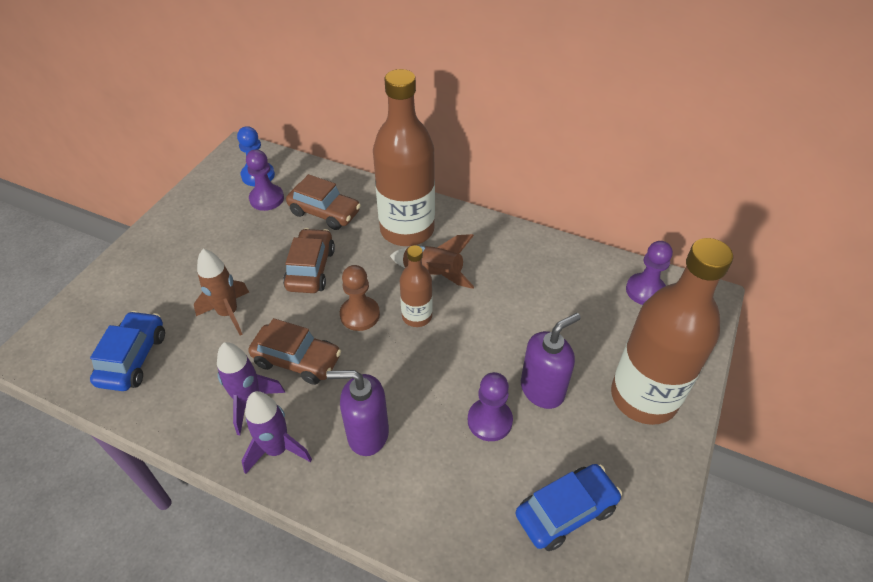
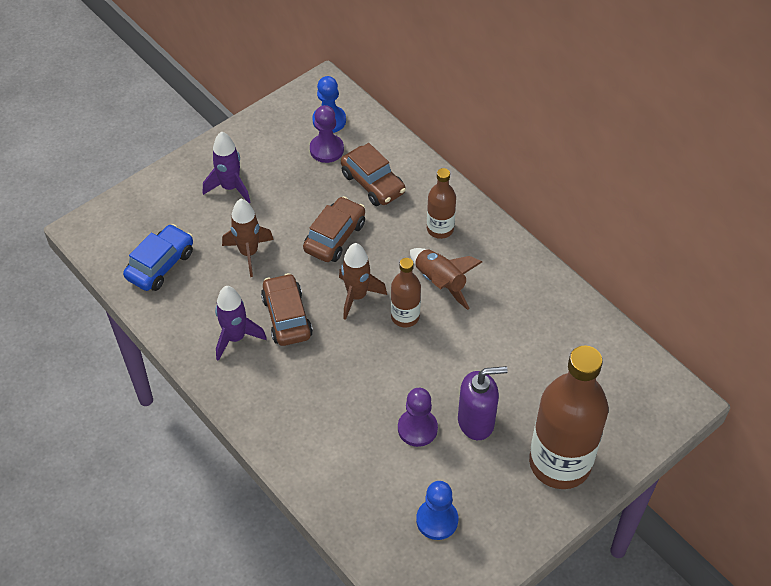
camera: 25 degrees right, 5 degrees up
(277, 449) = (241, 383): purple rocket -> purple rocket (230, 187)
(297, 360) = (287, 317): brown car -> brown car turned 150 degrees counterclockwise
(360, 315) = (357, 296): brown pawn -> brown rocket
(367, 434) = (315, 399): purple soap dispenser -> none
(407, 230) = (440, 229): brown bottle -> brown bottle, size x0.50
(566, 512) = (437, 520): blue car -> blue pawn
(645, 290) = (628, 372): purple pawn -> none

